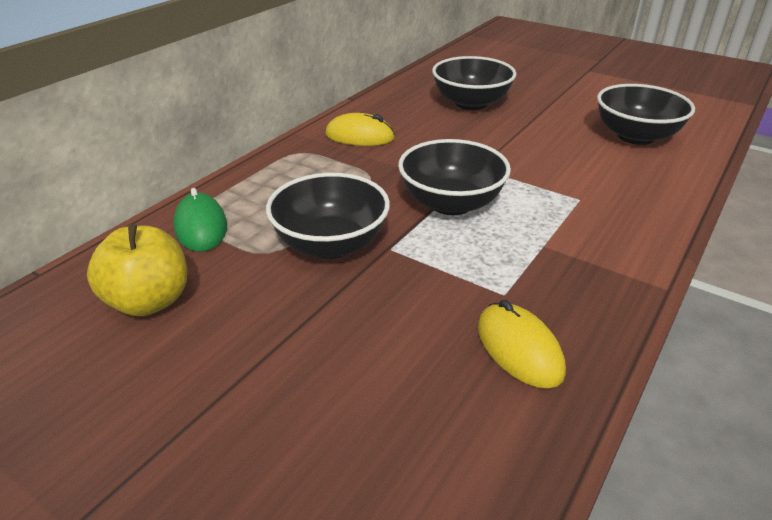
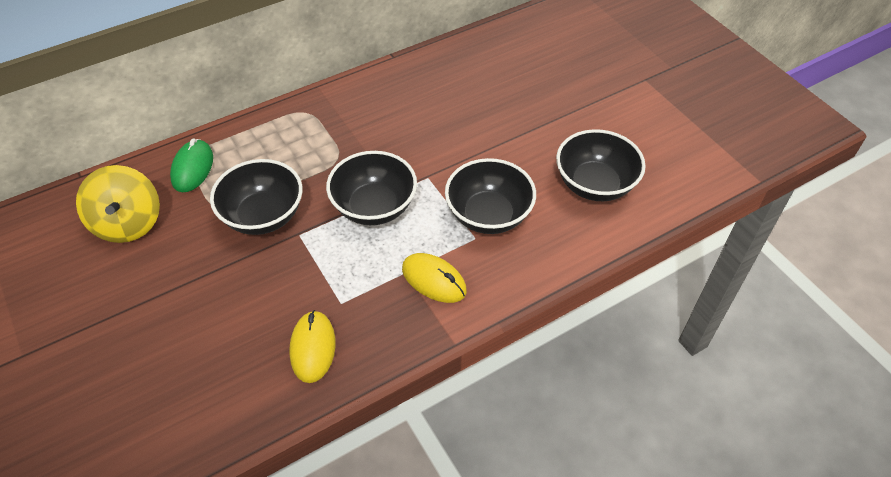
camera: 25 degrees right, 15 degrees up
(149, 301) = (128, 223): yellow apple -> yellow spinning top
(360, 136) = (364, 107): yellow mouse -> yellow mouse (434, 280)
(471, 103) = (488, 94): black bowl -> black bowl (488, 215)

